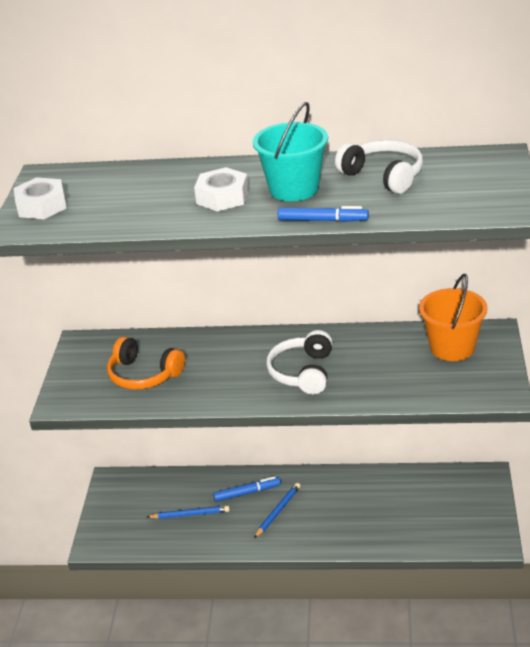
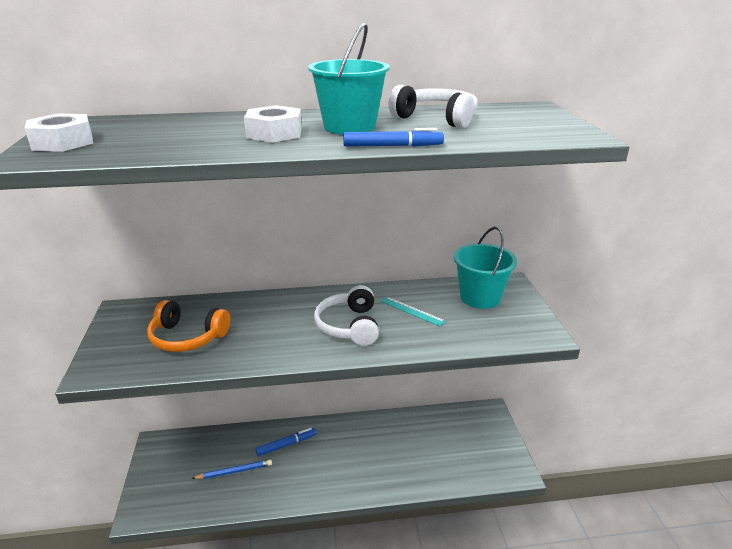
camera: 15 degrees left, 5 degrees down
(278, 511) = (317, 460): blue pencil -> none
(372, 359) = (412, 311): none -> turquoise ruler
(452, 347) = (480, 297): orange bucket -> turquoise bucket

